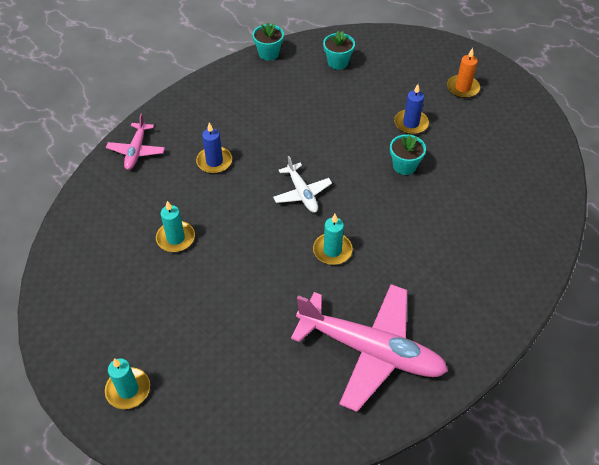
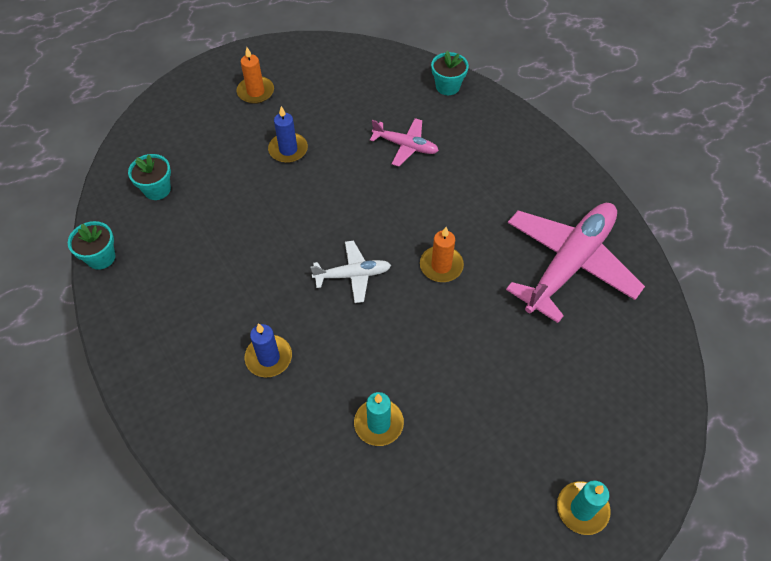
camera: 75 degrees left, 5 degrees up
(136, 151) = (211, 451): pink plane -> pink plane (405, 146)
(332, 250) = (441, 266): turquoise candle -> orange candle
(404, 166) = (347, 172): turquoise flower pot -> turquoise flower pot (447, 86)

